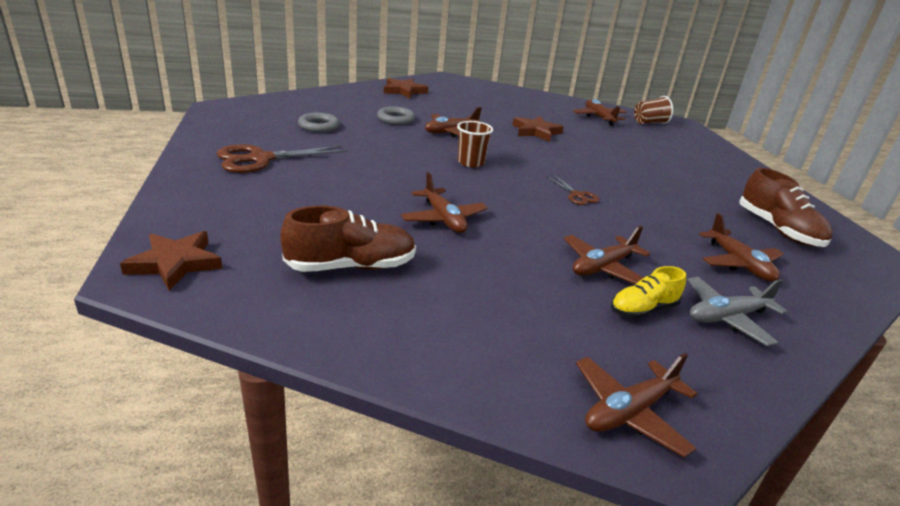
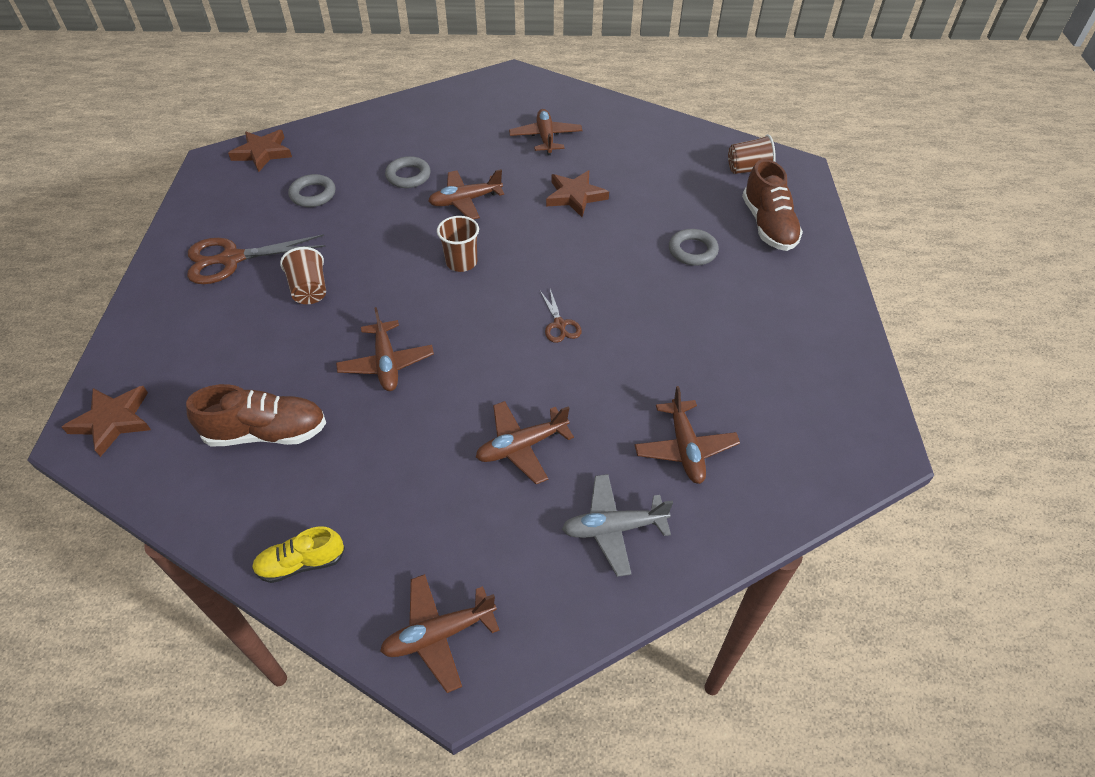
camera: 15 degrees right, 20 degrees up
(345, 177) = (309, 290): none -> brown cup
(404, 91) = (443, 112): brown star -> brown star (262, 153)
(599, 117) = (680, 160): brown plane -> brown plane (545, 138)
(643, 309) = (529, 510): yellow shoe -> yellow shoe (301, 563)
(645, 158) = (692, 251): none -> grey ring
(778, 230) = (779, 392): brown shoe -> brown shoe (768, 225)

